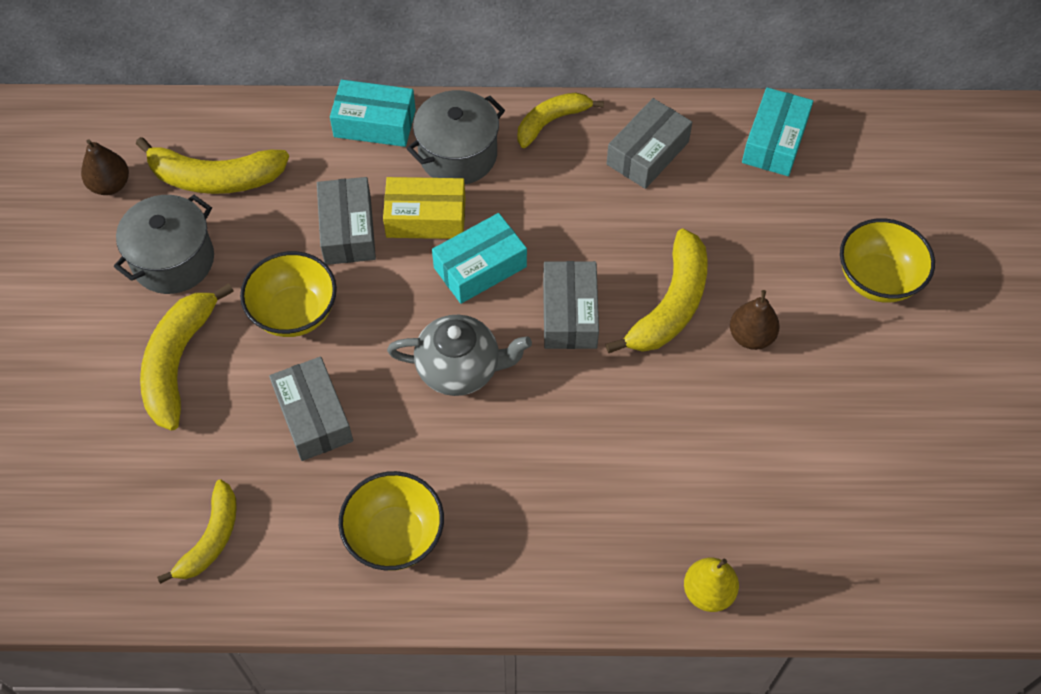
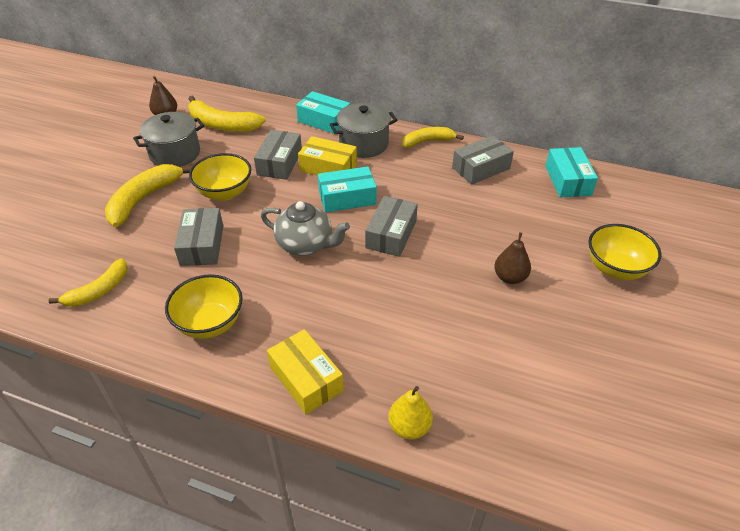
camera: 20 degrees right, 15 degrees down
(559, 573) = (306, 379): none -> yellow box
(670, 304) = (461, 246): yellow banana -> none
(774, 141) = (567, 180): turquoise box -> turquoise box turned 45 degrees counterclockwise

